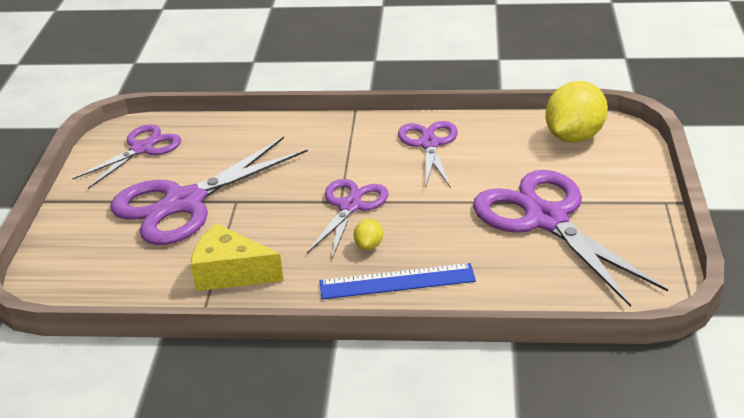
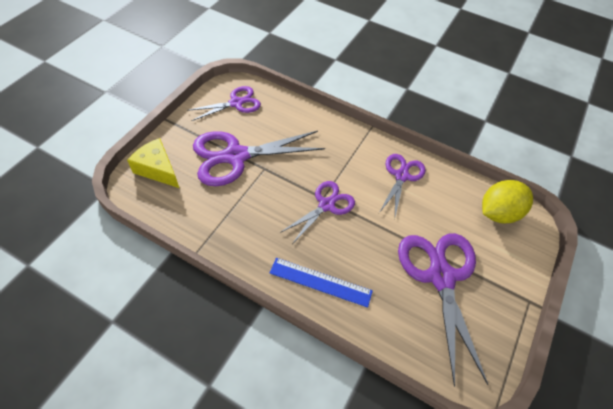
camera: 20 degrees right, 20 degrees up
(230, 273) = (231, 225): yellow cheese -> yellow cheese (158, 169)
(369, 245) = (320, 243): yellow lemon -> none

